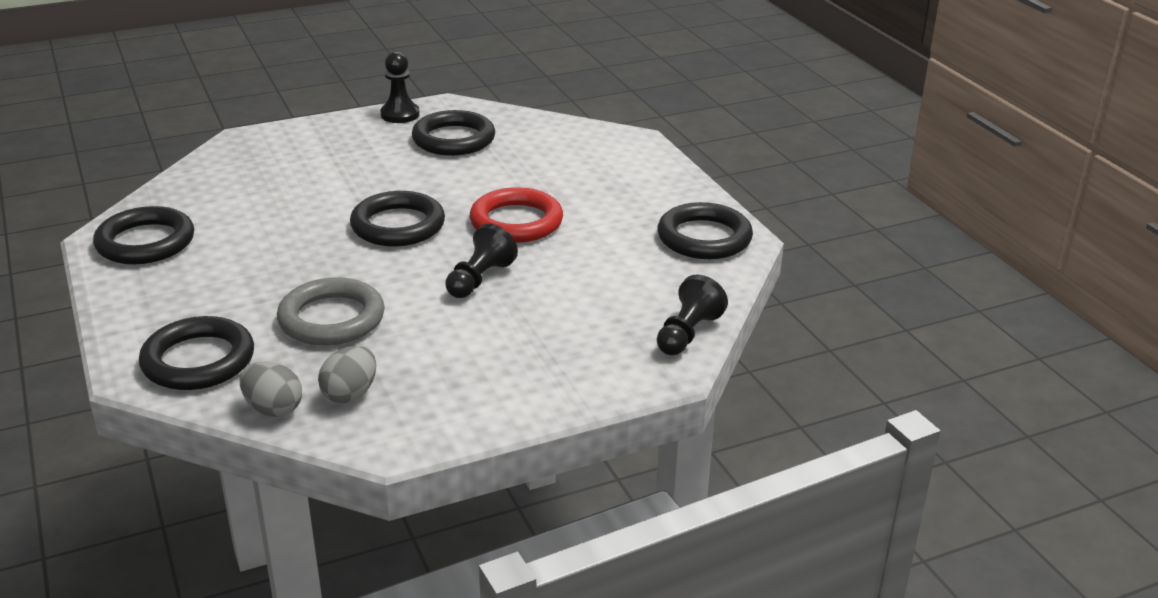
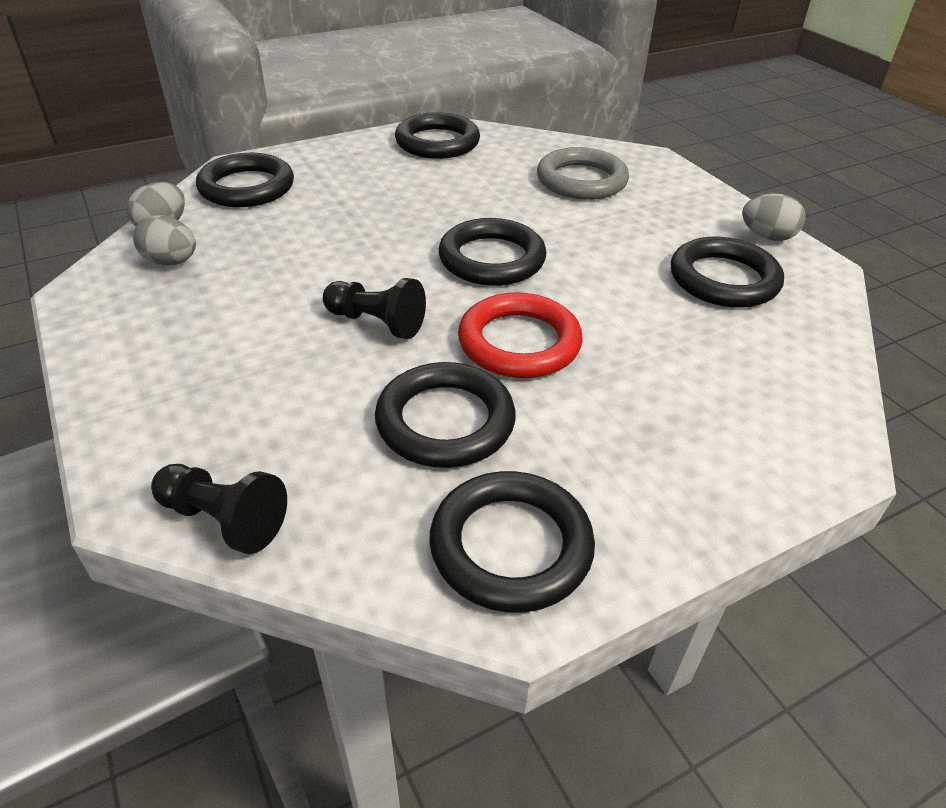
camera: 85 degrees right, 10 degrees up
(331, 319) = (303, 239): grey ring -> grey ring (581, 180)
(400, 114) = (767, 236): black pawn -> grey egg
(599, 254) = (445, 421): none -> black ring

